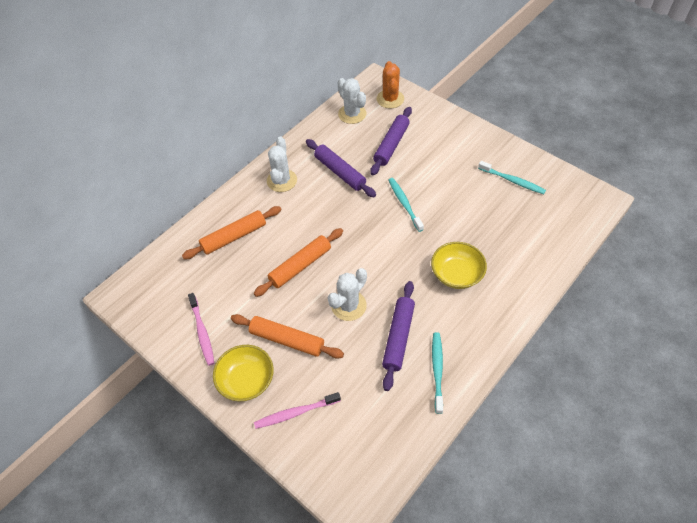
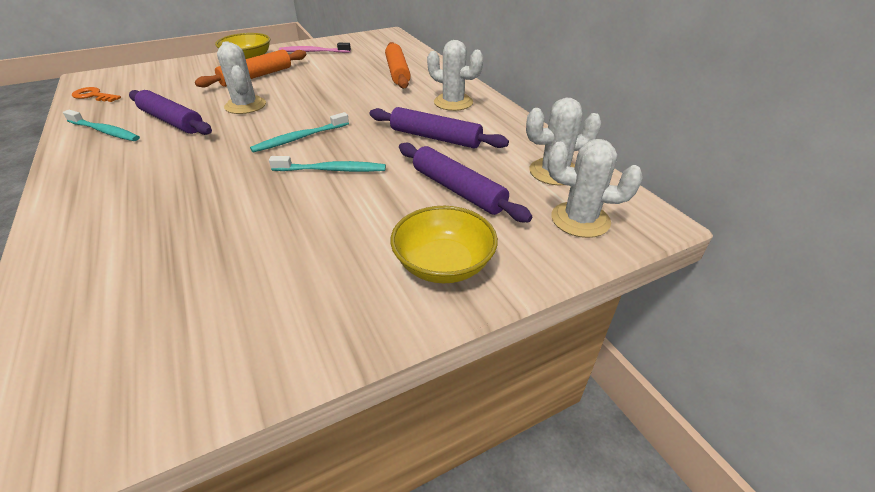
camera: 110 degrees right, 15 degrees down
(296, 413) = (191, 70): pink toothbrush -> none
(300, 266) = (324, 93): orange rolling pin -> none
(340, 172) = (435, 137): purple rolling pin -> purple rolling pin turned 45 degrees clockwise
(390, 99) = (580, 220): orange cactus -> white cactus
(391, 449) = (93, 96): none -> orange key
(456, 274) = (177, 176): yellow bowl -> yellow bowl (443, 264)
(512, 181) = (247, 305): turquoise toothbrush -> turquoise toothbrush (300, 138)

